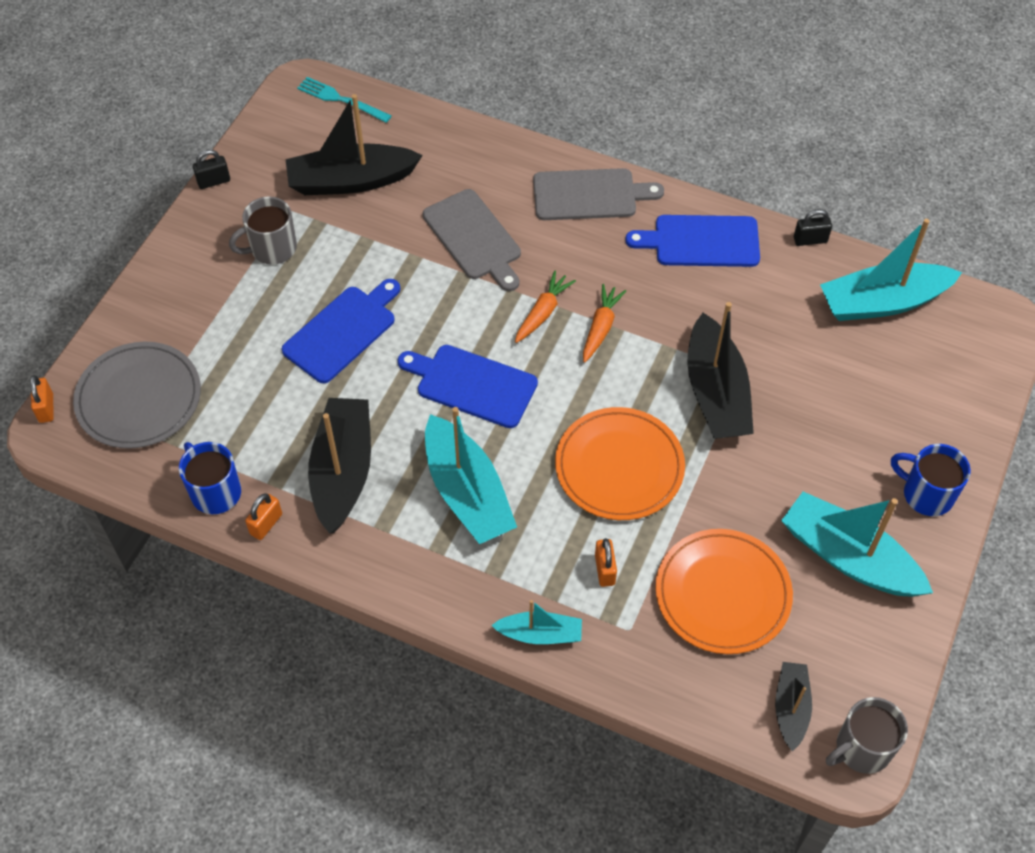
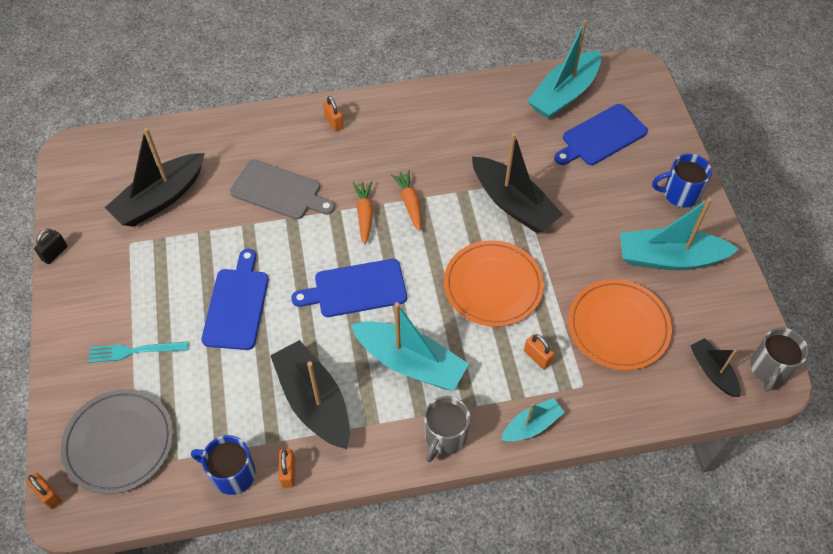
camera: 35 degrees left, 0 degrees up
(272, 249) = (138, 277): grey mug -> grey mug (445, 437)
(341, 100) = (108, 147): turquoise fork -> turquoise fork (134, 351)
(589, 195) = (334, 122): grey cutting board -> orange padlock
(701, 241) = (428, 115): blue cutting board -> blue cutting board (601, 137)
(810, 240) = (492, 79): black padlock -> none

